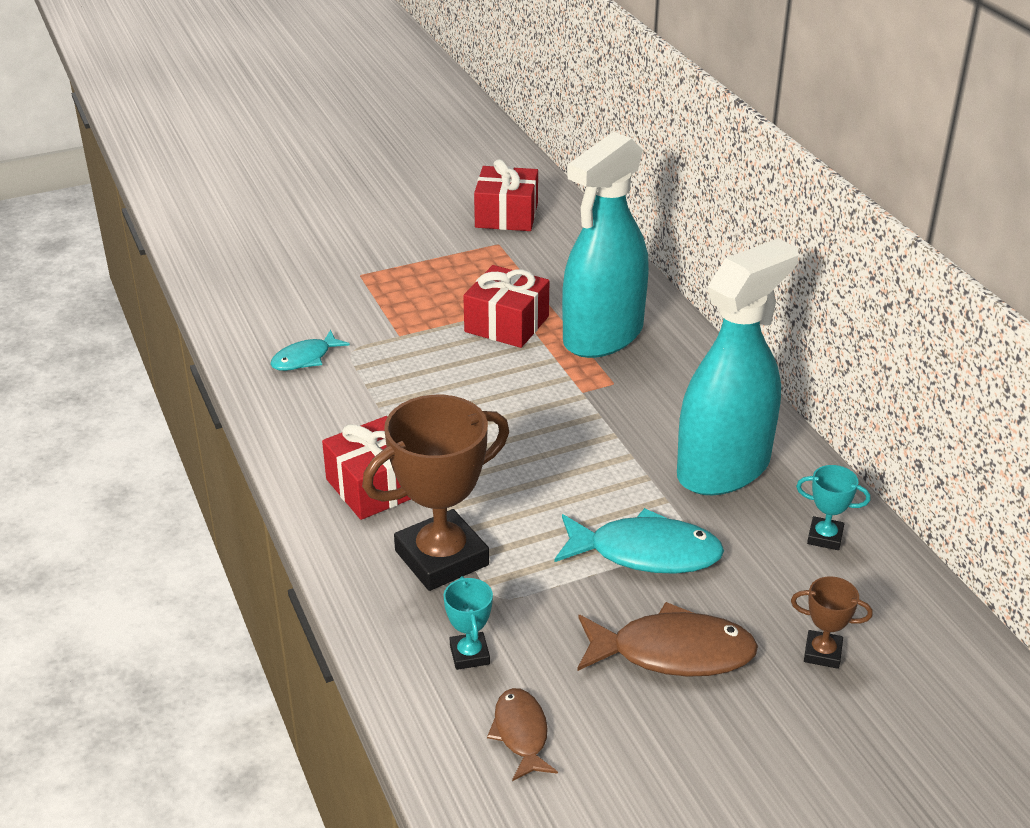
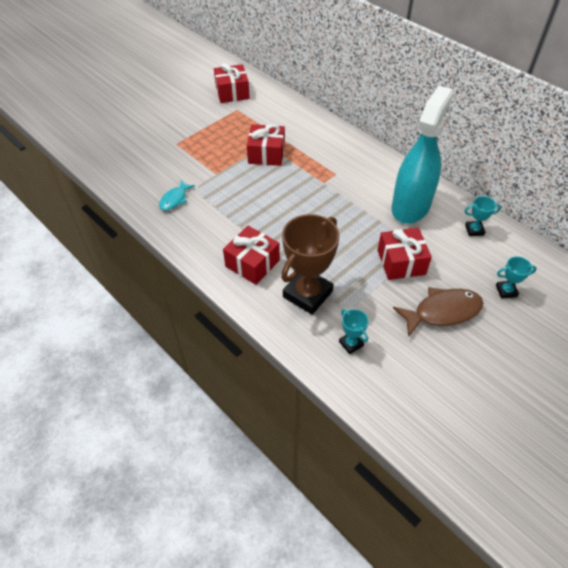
camera: 20 degrees left, 15 degrees up
(521, 734) = (399, 379): brown fish -> none
(603, 336) = (316, 149): turquoise spray bottle -> none
(645, 553) = (401, 262): turquoise fish -> red gift
(822, 653) = (506, 291): brown trophy -> turquoise trophy

